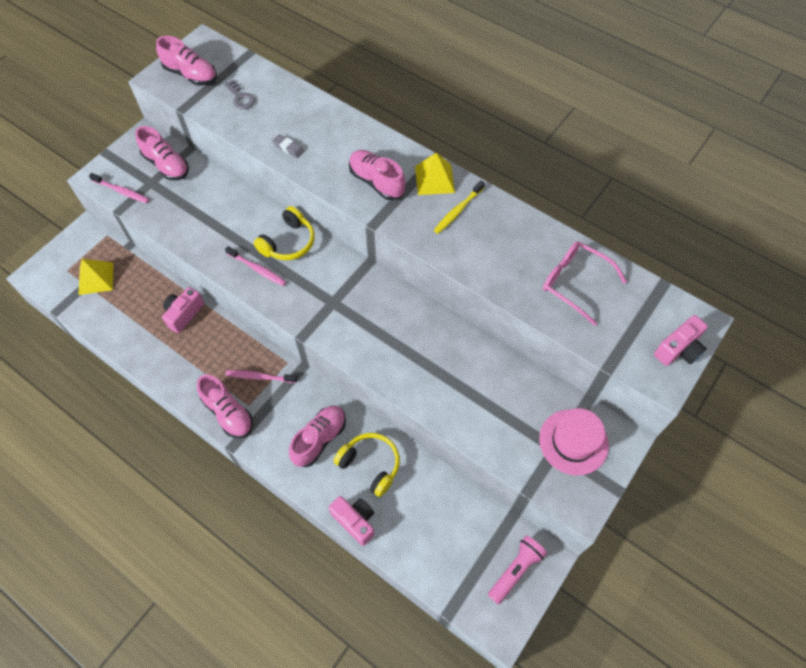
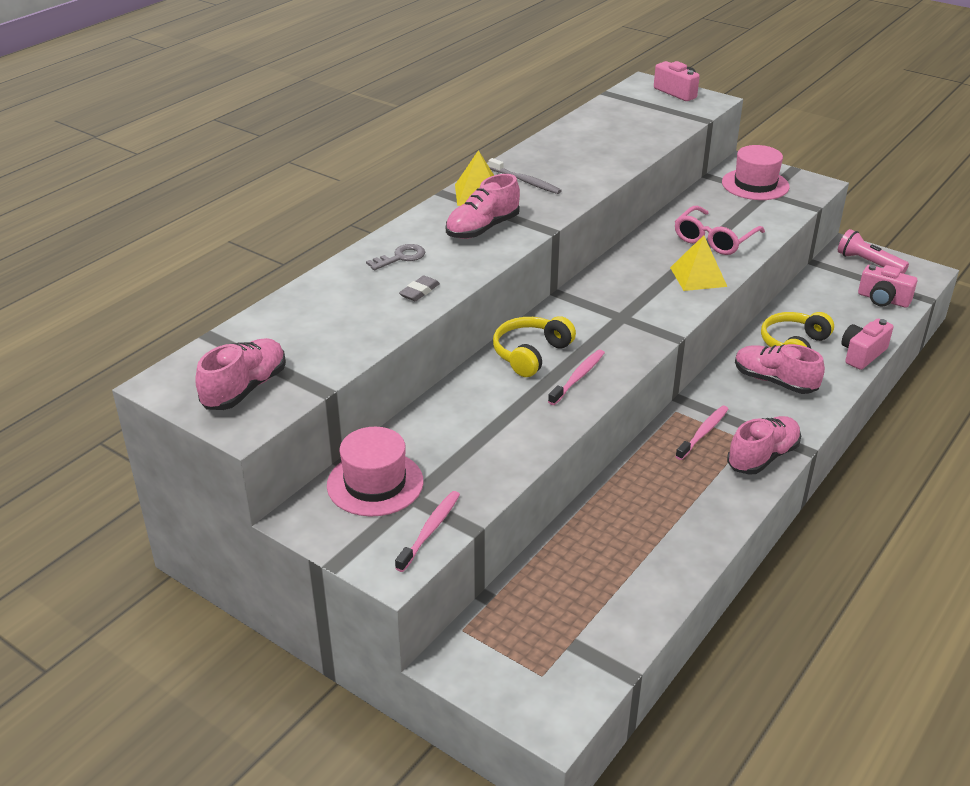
camera: 90 degrees left, 25 degrees down
(96, 278) = (556, 630): yellow pyramid -> yellow pyramid (698, 277)
(166, 165) = (375, 483): pink shoe -> pink hat
(184, 314) = (615, 514): pink camera -> pink camera (883, 299)
(240, 97) = (310, 337): grey key -> grey key (401, 257)
(260, 377) = (703, 433): pink toothbrush -> pink toothbrush turned 150 degrees counterclockwise
(288, 242) = (531, 354): yellow headphones -> yellow headphones turned 90 degrees counterclockwise
(458, 210) = (525, 181): yellow toothbrush -> grey toothbrush
(575, 283) = (614, 128): pink glasses -> pink glasses (714, 239)

